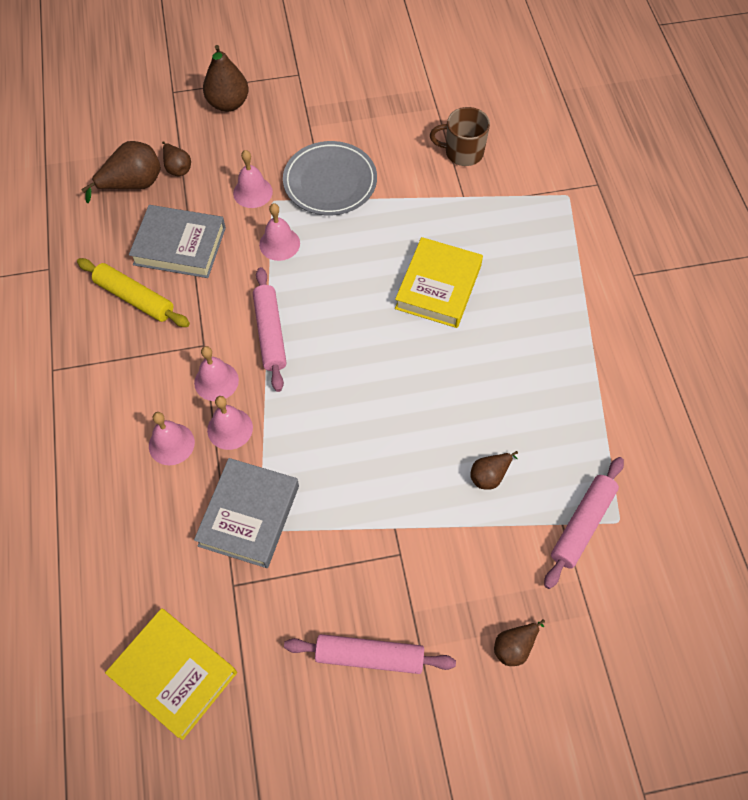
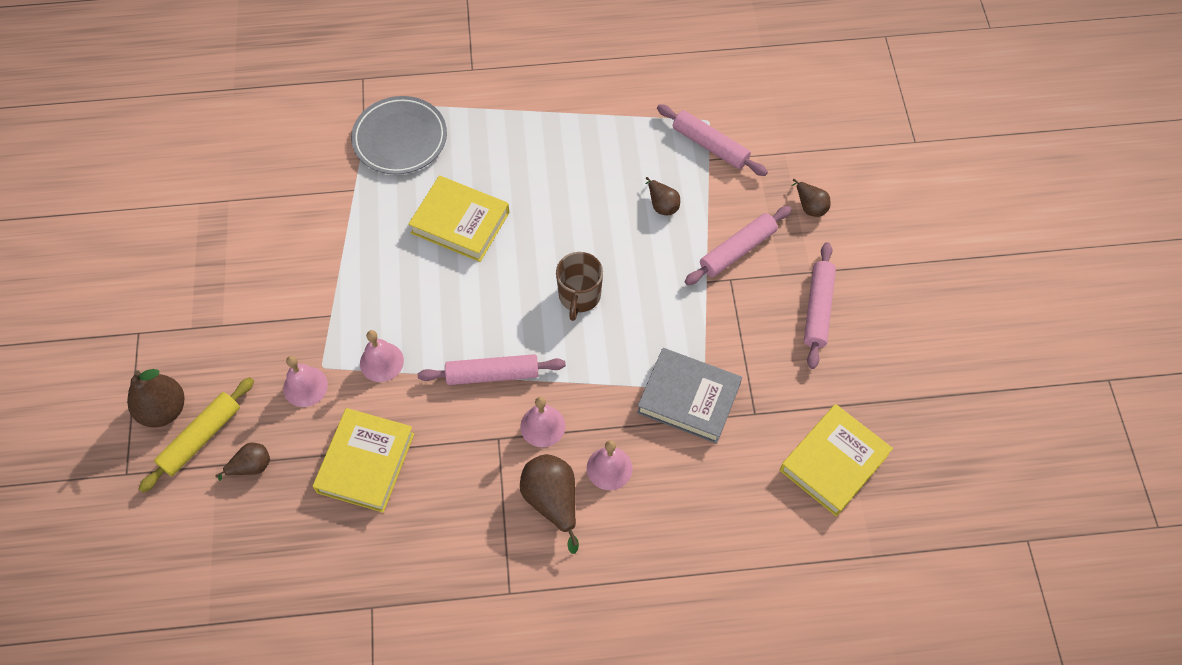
camera: 85 degrees left, 0 degrees up
(133, 184) = (265, 516): brown pear -> brown pear (552, 501)
(134, 298) = (428, 509): yellow rolling pin -> yellow rolling pin (201, 438)
(180, 246) = (366, 463): grey book -> yellow book
(230, 428) = (597, 414): pink bell -> none
(330, 182) = (308, 309): grey plate -> grey plate (400, 138)
(439, 561) = (737, 250): none -> pink rolling pin
(462, 152) = (296, 184): brown mug -> brown mug (579, 296)

